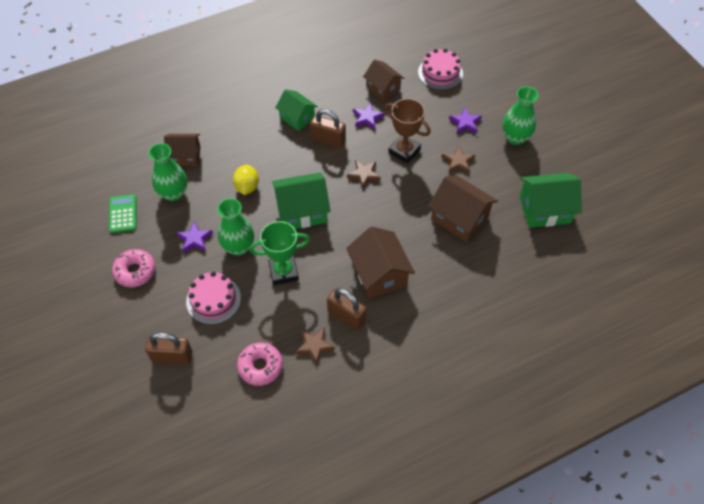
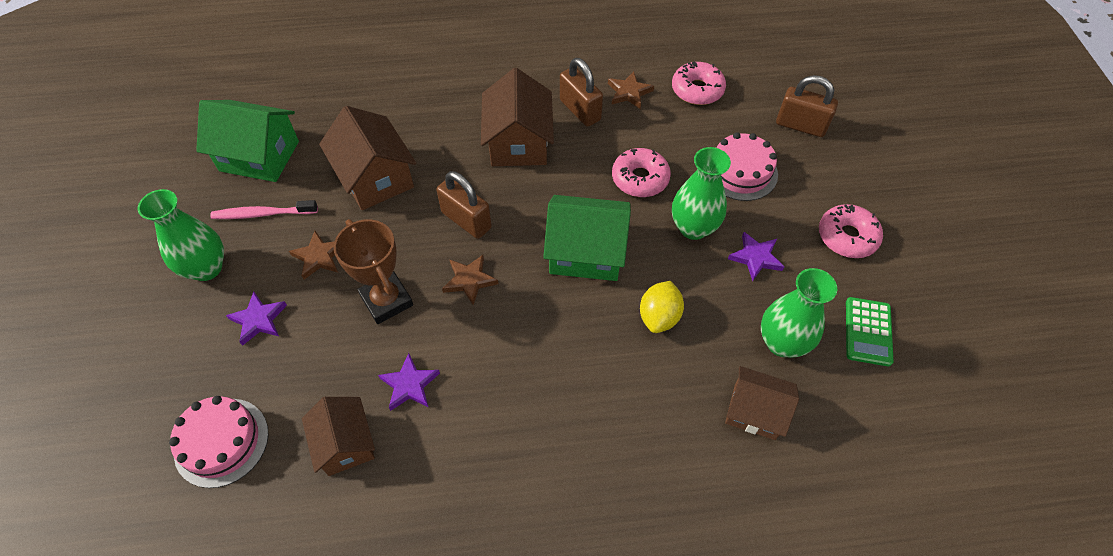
camera: 160 degrees left, 0 degrees up
(283, 272) = (640, 179): green trophy -> pink donut
(297, 117) = (531, 429): green house -> none
(328, 140) = (497, 362): brown padlock -> brown padlock (466, 220)
(510, 175) = (263, 214): none -> pink toothbrush

